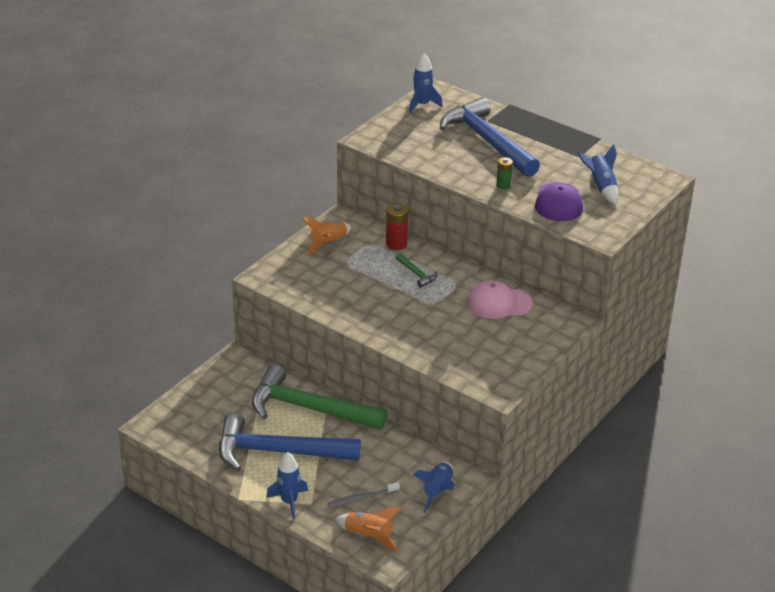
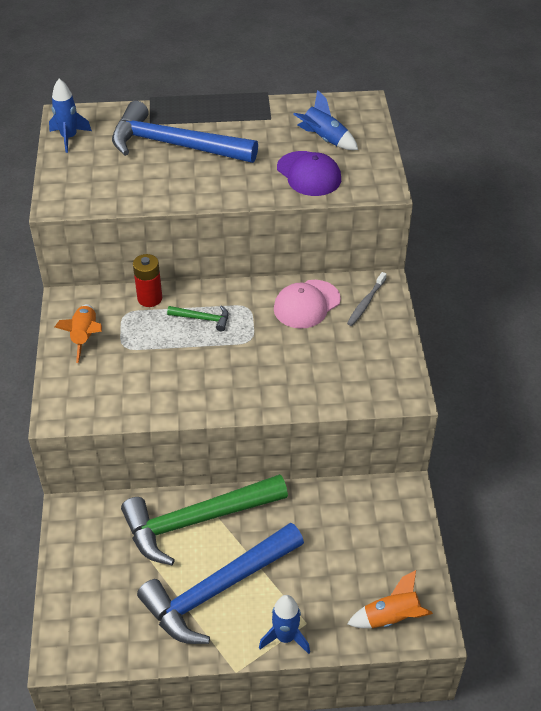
camera: 40 degrees left, 10 degrees up
(361, 498) = (343, 582): grey toothbrush -> grey toothbrush (365, 303)
(437, 491) = (396, 525): blue rocket -> none
(503, 185) = (242, 183): green battery -> none

